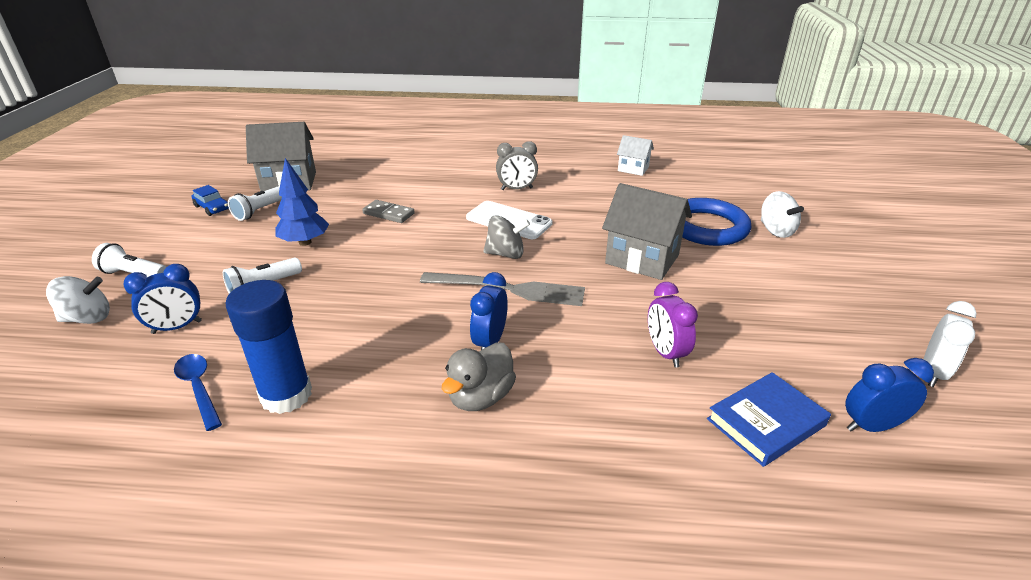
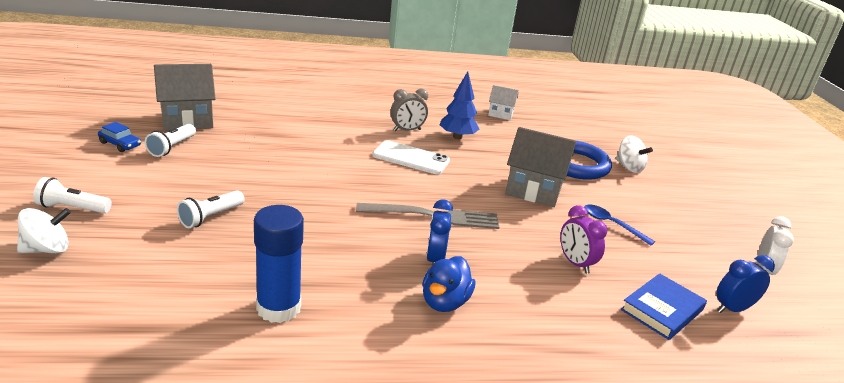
camera: 15 degrees left, 5 degrees down
(177, 327) = (144, 255): blue clock -> none
(199, 388) = (195, 306): blue spoon -> blue spoon (612, 224)
(305, 242) = (231, 177): blue tree -> blue tree (457, 137)
(388, 213) = (299, 151): grey domino -> none
(480, 397) = (445, 302): grey duck -> blue duck
(506, 254) = (420, 187): grey spinning top -> none

